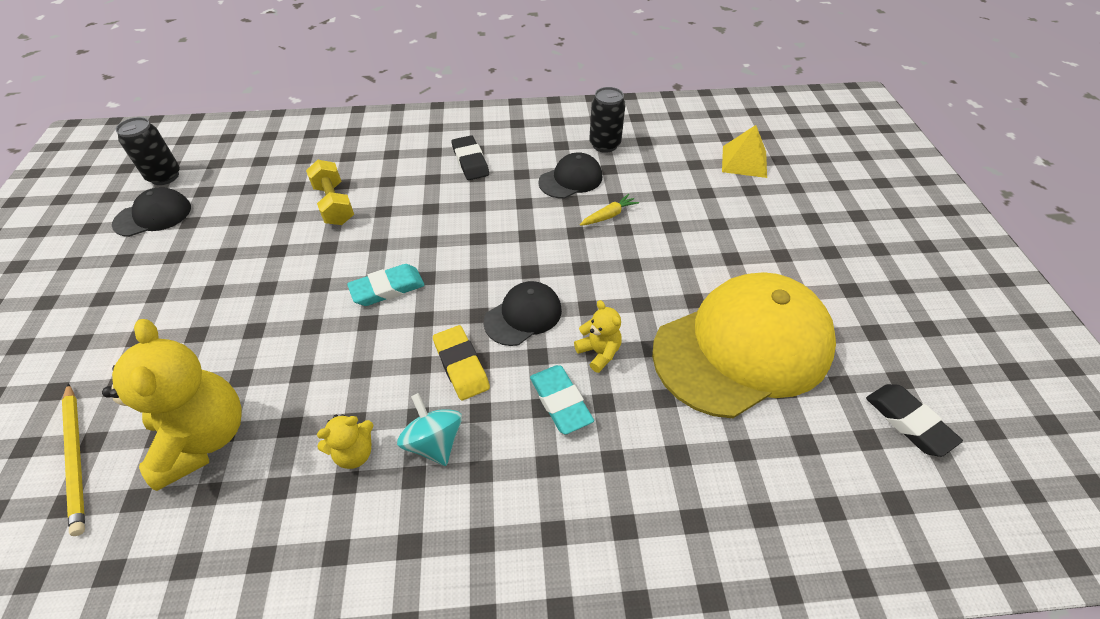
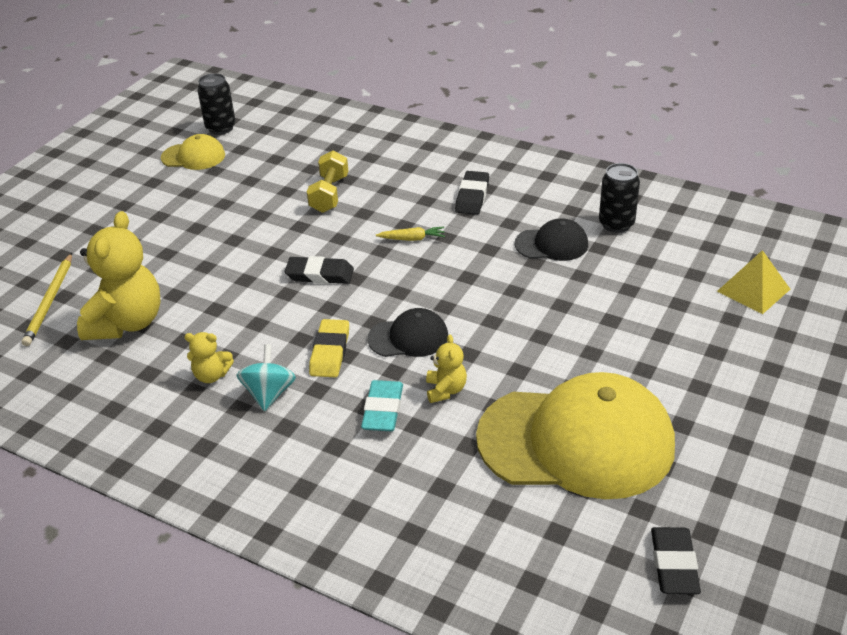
camera: 35 degrees right, 10 degrees down
(153, 216) = (193, 156): black cap -> yellow cap
(387, 288) = (320, 275): turquoise eraser -> black eraser
(609, 215) = (558, 288): yellow carrot -> yellow carrot (412, 239)

